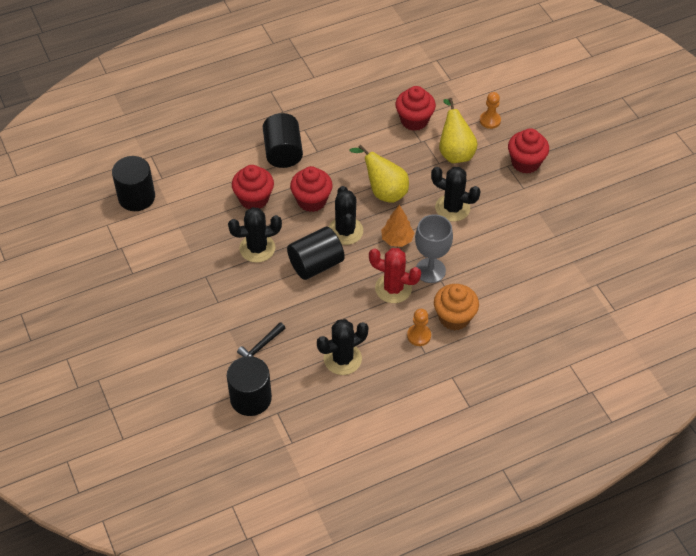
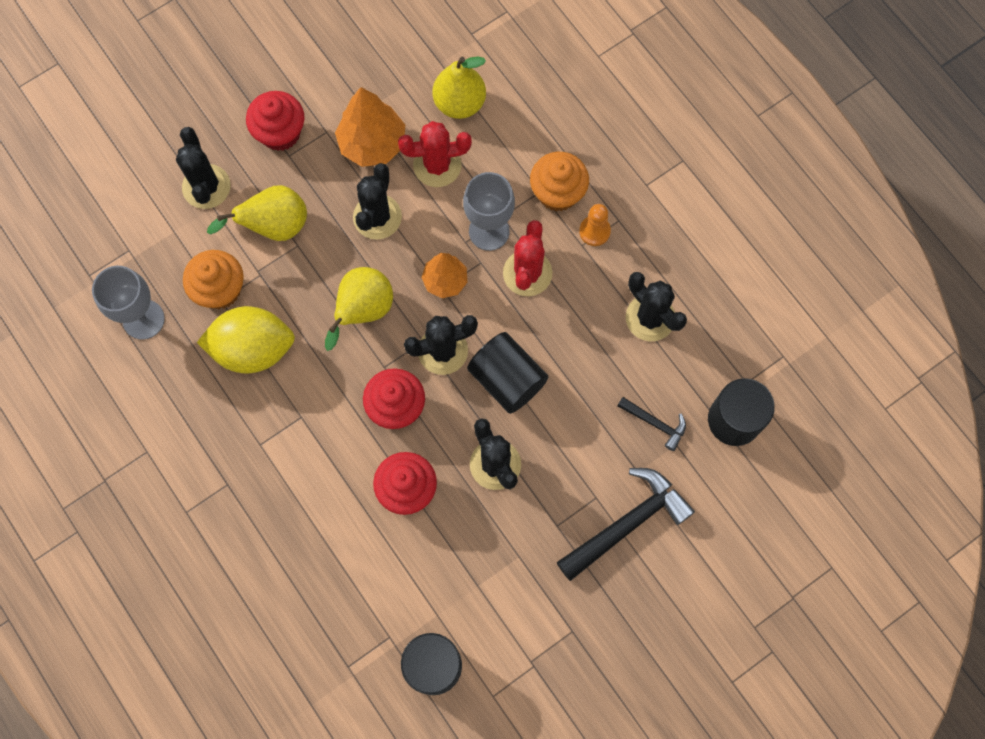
camera: 100 degrees left, 20 degrees up
(194, 317) = (627, 523): none -> black hammer
(283, 152) = (310, 466): black cylinder -> none
(369, 132) = (253, 349): none -> yellow lemon
(401, 82) = (143, 319): none -> grey goblet
(414, 120) = (220, 290): red cupcake -> orange cupcake
(487, 247) = (437, 165): none -> red cactus
(490, 120) = (206, 187): orange pawn -> black cactus
(510, 212) = (372, 144): none -> orange tree
(537, 268) = (459, 103): none -> yellow pear

